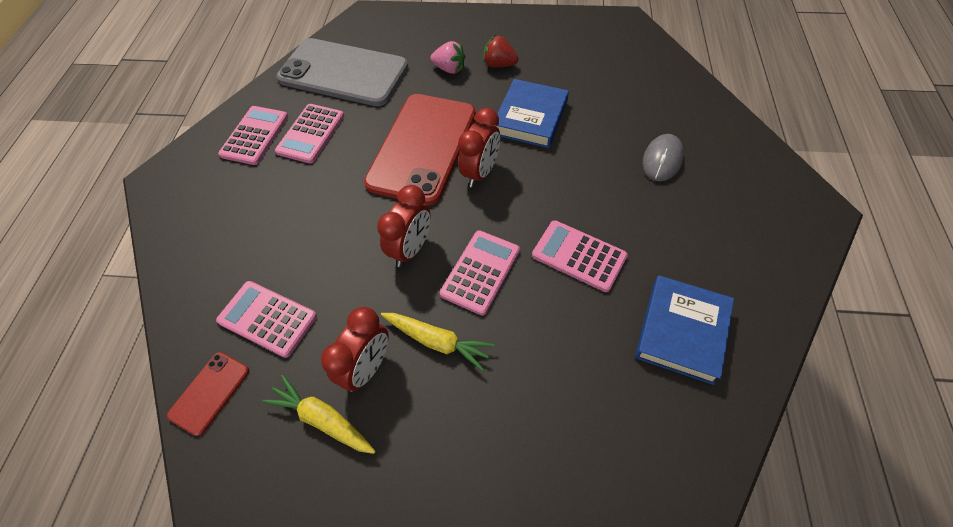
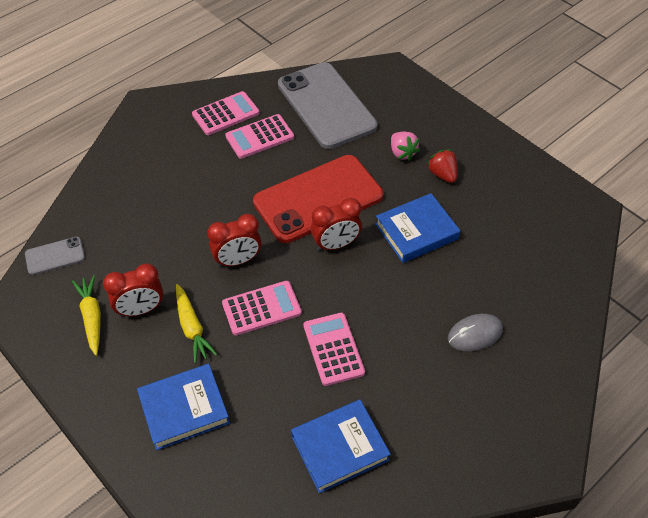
camera: 40 degrees right, 5 degrees down
(209, 393) = (55, 256): red phone -> grey phone
(267, 319) = (120, 238): pink calculator -> none
(518, 423) = (184, 409): none -> blue book

